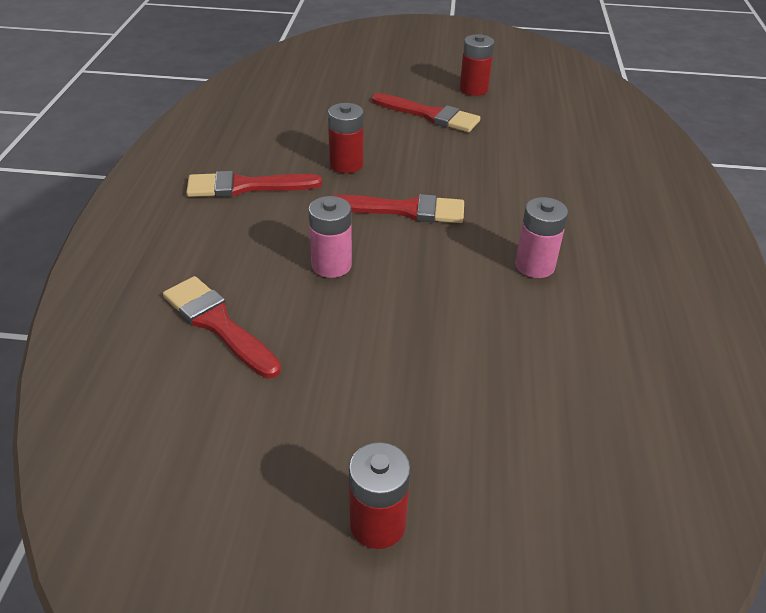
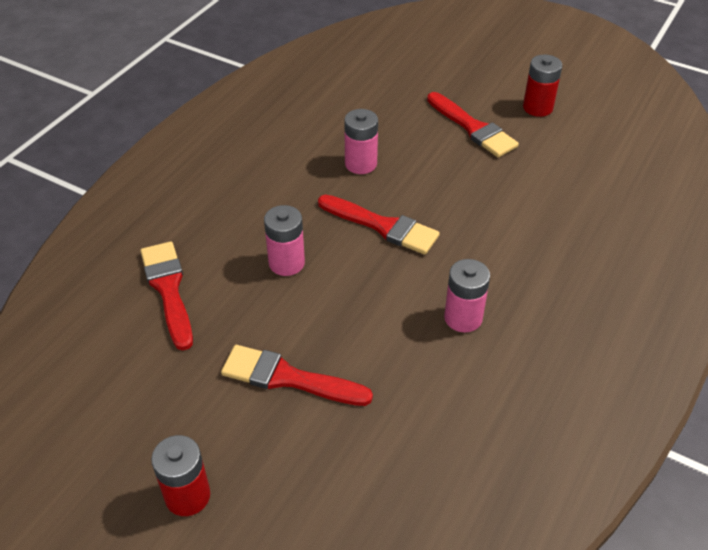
camera: 25 degrees right, 5 degrees up
(245, 186) = (261, 164): red brush -> red brush (288, 378)
(346, 164) = (360, 164): red battery -> pink battery

